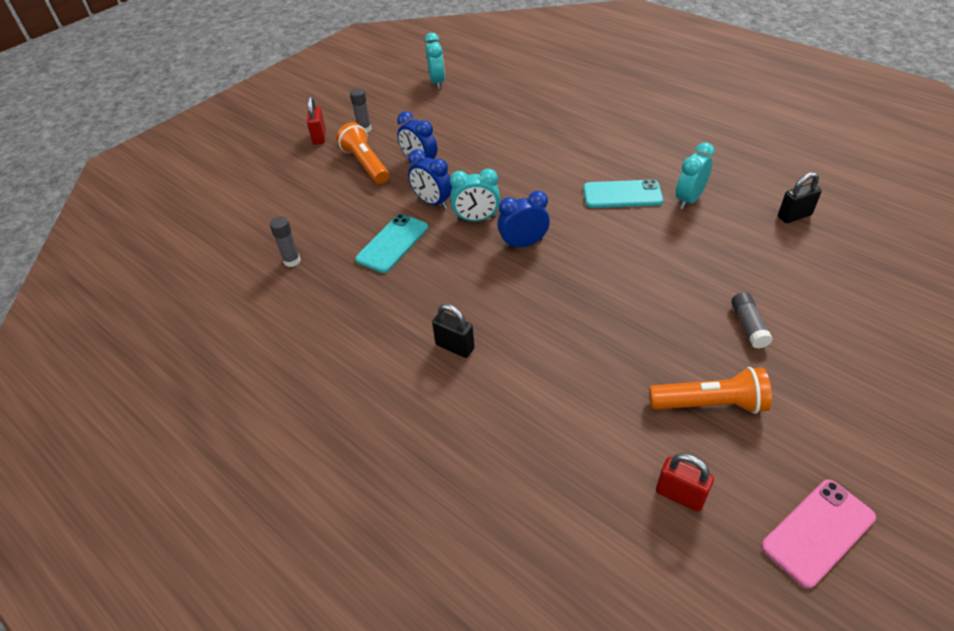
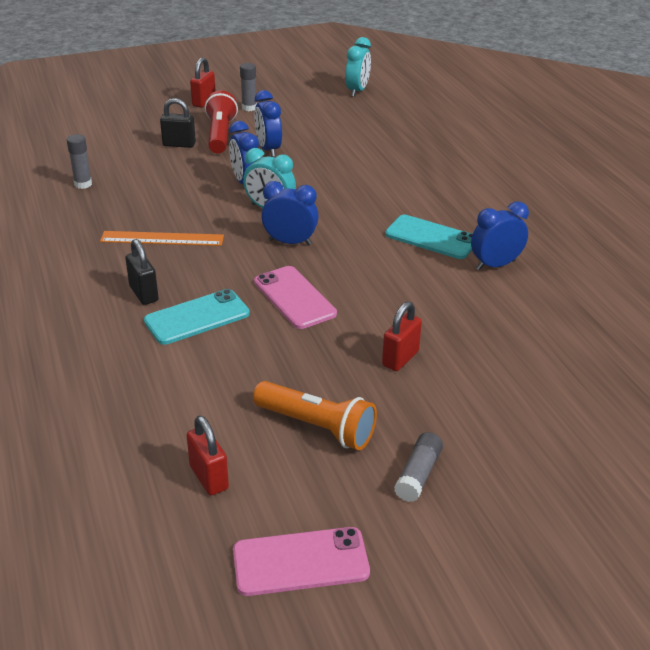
camera: 25 degrees right, 10 degrees down
(365, 164) = (220, 135): orange flashlight -> red flashlight
(392, 243) = (177, 201): turquoise phone -> turquoise phone (197, 317)
(416, 285) = (162, 238): none -> orange ruler
(577, 294) = (294, 297): none -> pink phone
(689, 199) = (495, 265): turquoise clock -> blue clock
(706, 312) = (400, 358): none -> red padlock
(748, 325) = (430, 385): grey glue stick -> grey glue stick (418, 474)
(794, 216) = (594, 318): black padlock -> black padlock (179, 144)

